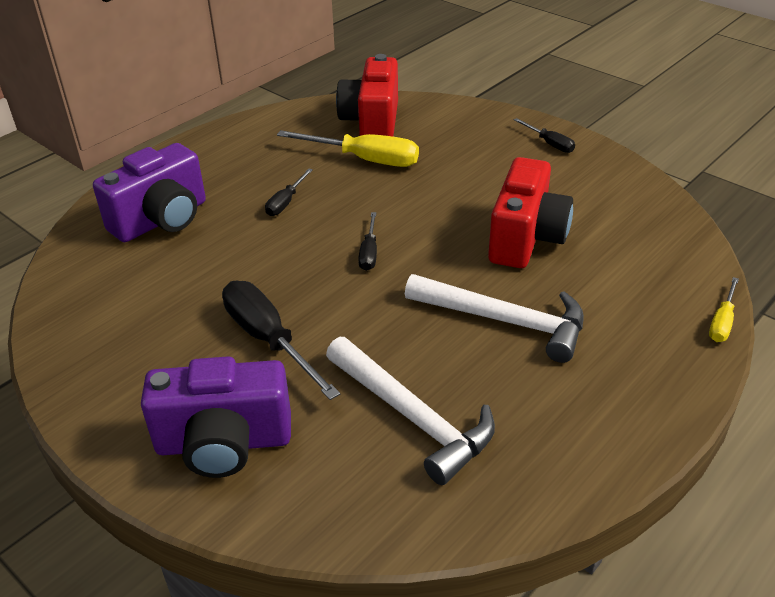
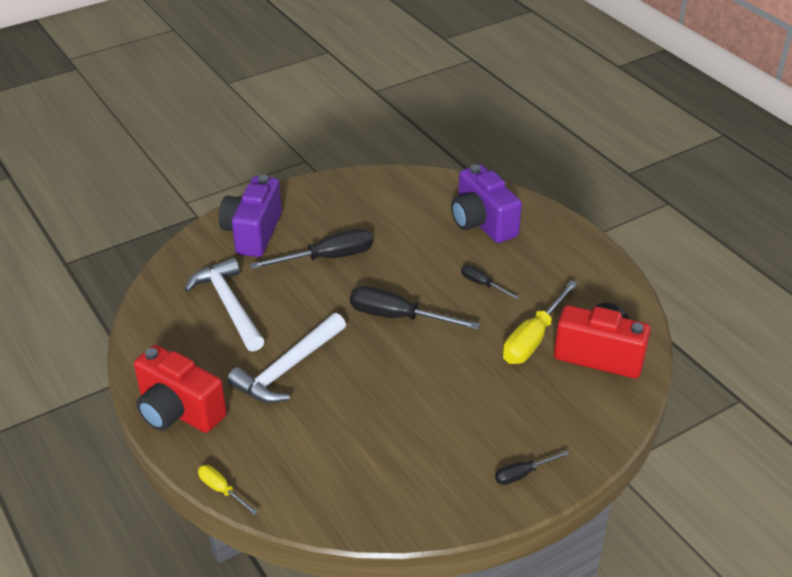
camera: 105 degrees right, 0 degrees up
(369, 253) = (397, 317): black screwdriver -> black screwdriver, size x1.89
(412, 416) = (229, 305): white hammer -> white hammer turned 90 degrees clockwise
(526, 238) = (377, 409): red camera -> red camera (178, 411)

